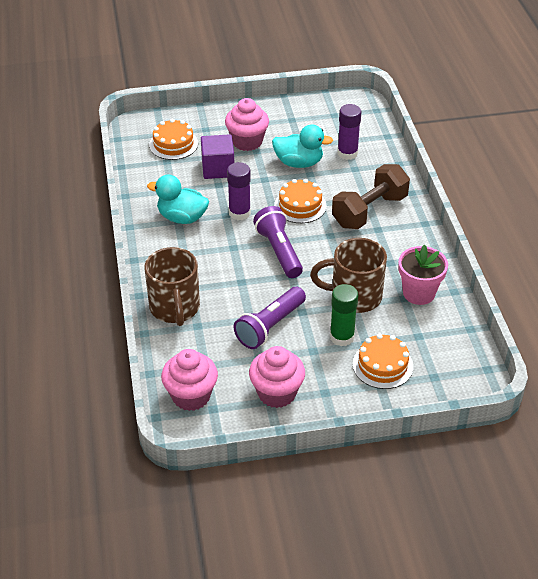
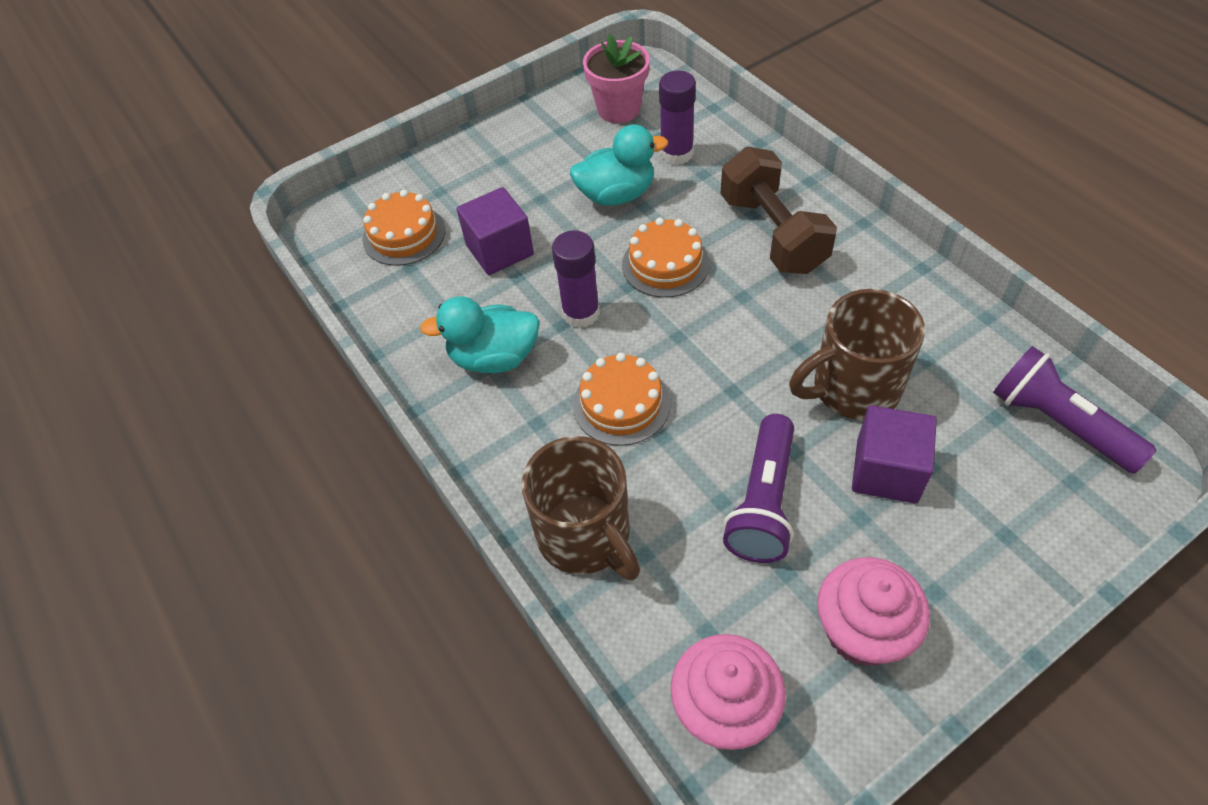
camera: 20 degrees left, 10 degrees up
(247, 142) = (516, 189): pink cupcake -> none
(279, 251) = (685, 355): purple flashlight -> purple flashlight (1058, 423)
(342, 337) = (886, 471): green glue stick -> purple cube
(369, 211) = (772, 233): brown dumbbell -> brown dumbbell turned 45 degrees counterclockwise
(382, 365) = (984, 496): orange cake -> orange cake (621, 404)
(419, 293) = (941, 342): pink flower pot -> pink flower pot (618, 109)

